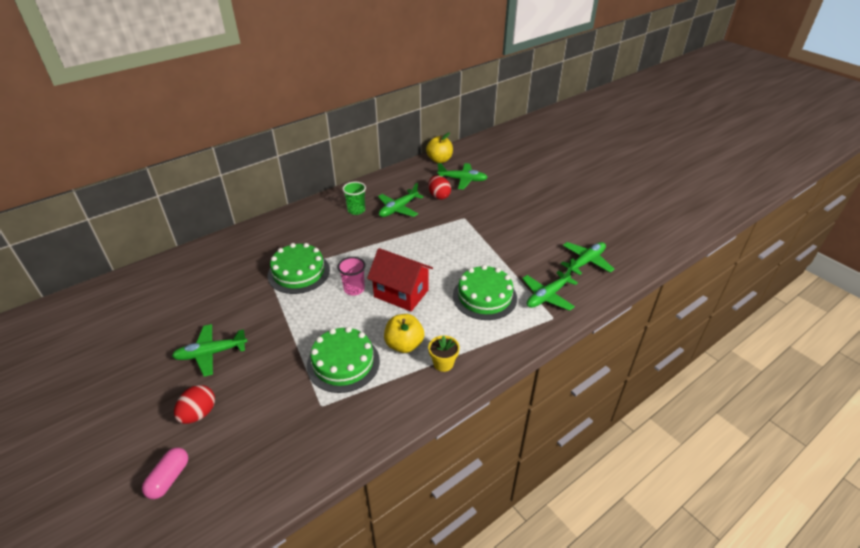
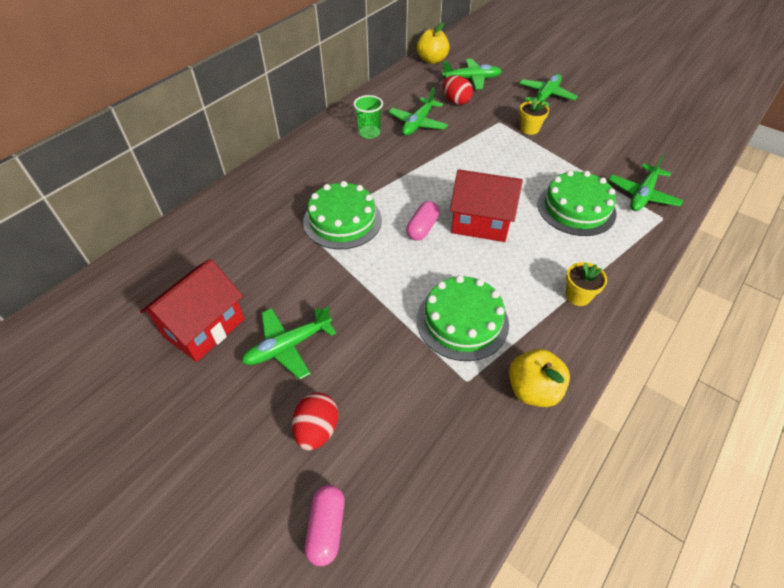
camera: 15 degrees left, 10 degrees up
(163, 328) = (204, 328): none -> red house
(354, 289) = (422, 228): pink cup -> pink capsule
(404, 345) = (520, 283): yellow apple -> yellow apple (533, 390)
(486, 227) = (529, 129): none -> yellow flower pot
(586, 262) = (658, 149): green plane -> green plane (546, 96)

